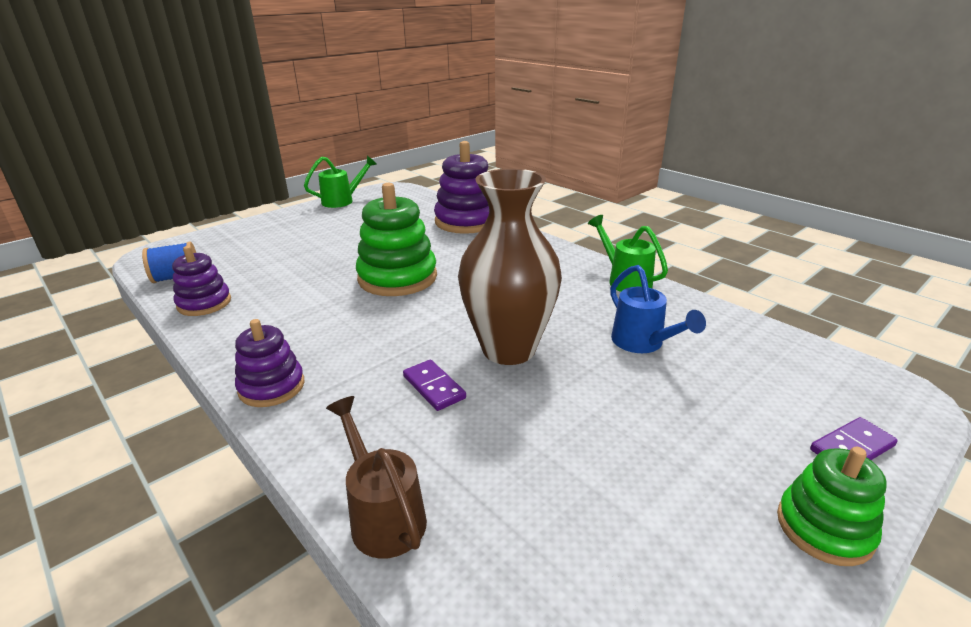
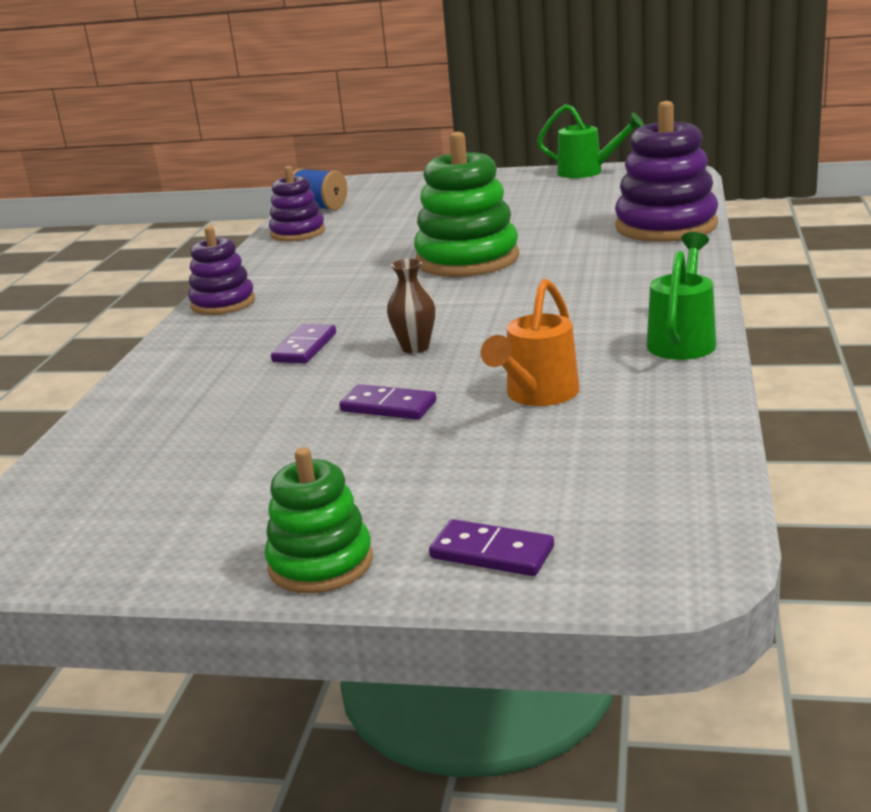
camera: 55 degrees right, 5 degrees down
(383, 515) = (129, 396): brown watering can -> none
(508, 349) = (415, 348): brown vase -> brown vase, size x0.40
(591, 397) = (388, 406): none -> purple domino
(642, 343) = (537, 395): blue watering can -> orange watering can

